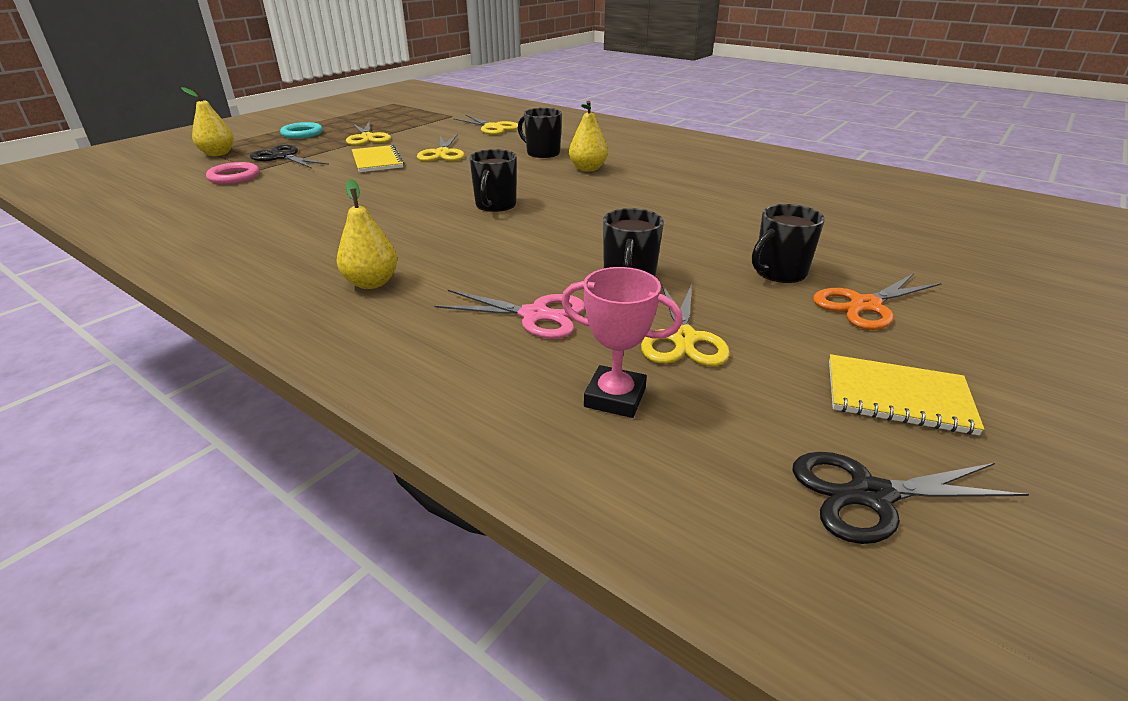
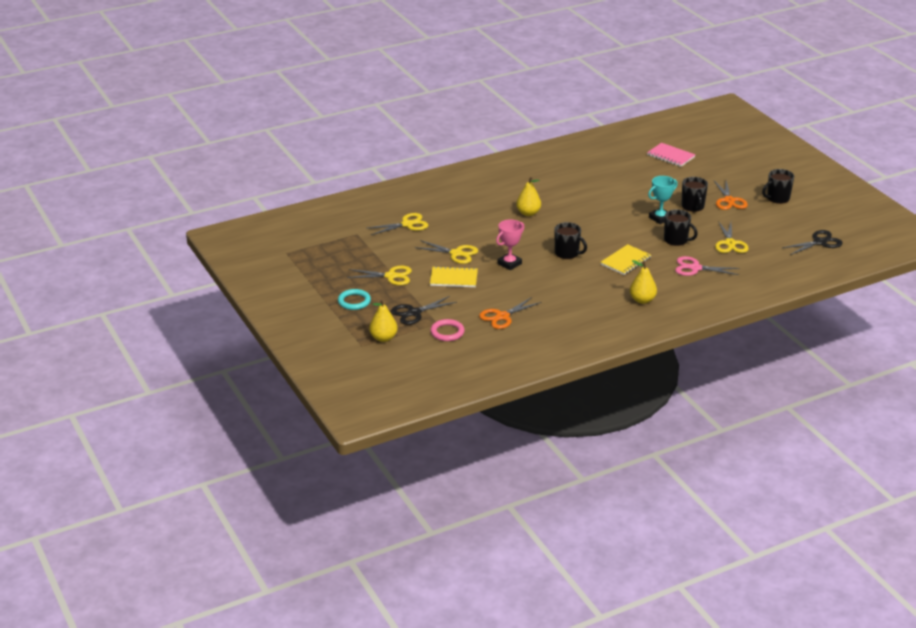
camera: 65 degrees left, 0 degrees up
(282, 196) = (502, 316): none -> orange scissors
(535, 315) = (695, 268): pink scissors -> pink scissors turned 120 degrees counterclockwise
(542, 153) = (485, 220): black mug -> black mug (777, 198)
(615, 397) = (758, 266): pink trophy -> pink trophy (509, 263)
(682, 338) = (730, 243): yellow scissors -> yellow scissors turned 60 degrees clockwise
(692, 251) = (660, 218): none -> turquoise trophy
(870, 495) = (820, 242): black scissors -> black scissors turned 135 degrees counterclockwise
(897, 396) = (783, 220): yellow notebook -> yellow notebook (625, 261)
(924, 225) = (671, 156): none -> pink notebook

